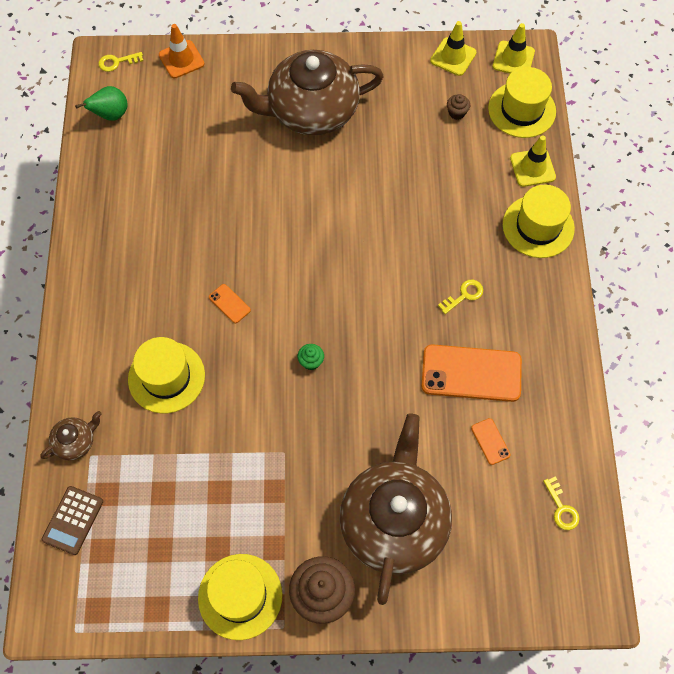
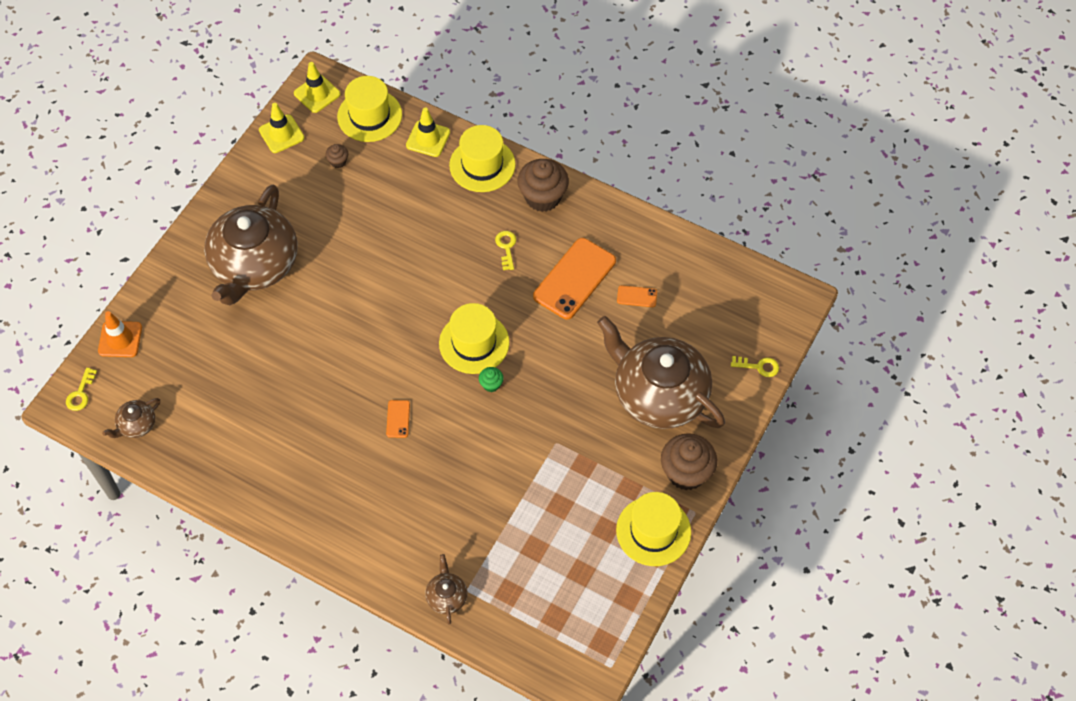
camera: 60 degrees left, 5 degrees down
(73, 520) = (516, 628): brown calculator -> none
(111, 115) = (136, 425): green pear -> brown teapot
(166, 377) = (433, 499): yellow hat -> yellow hat (474, 343)
(229, 303) = (398, 419): orange phone -> orange phone turned 75 degrees counterclockwise
(541, 296) = (543, 197): none -> brown cupcake
(561, 508) = (715, 279): yellow key -> yellow key (758, 366)

